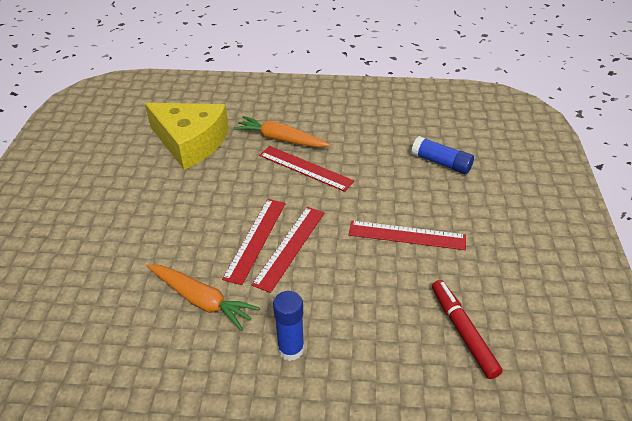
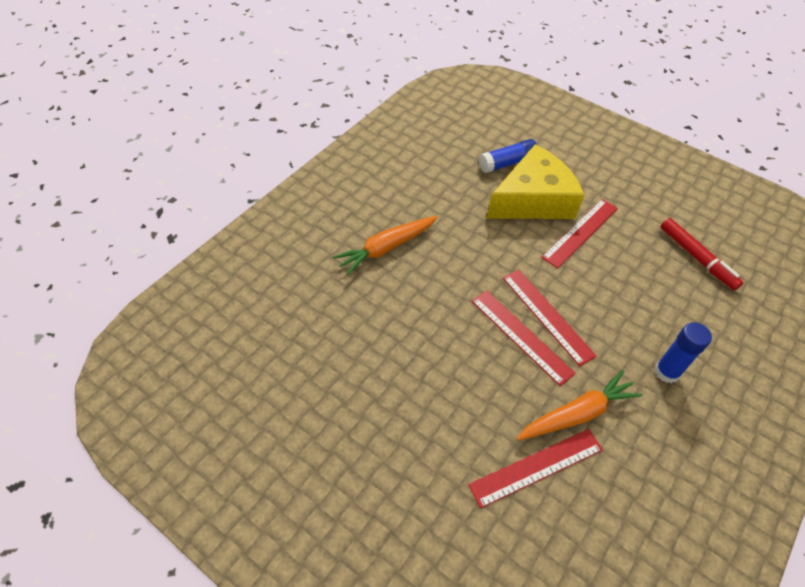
camera: 60 degrees left, 10 degrees up
(190, 142) = (327, 323): yellow cheese -> yellow cheese (533, 200)
(305, 168) = (446, 252): red ruler -> red ruler (536, 467)
(462, 332) = (697, 258): red marker -> red marker turned 135 degrees counterclockwise

